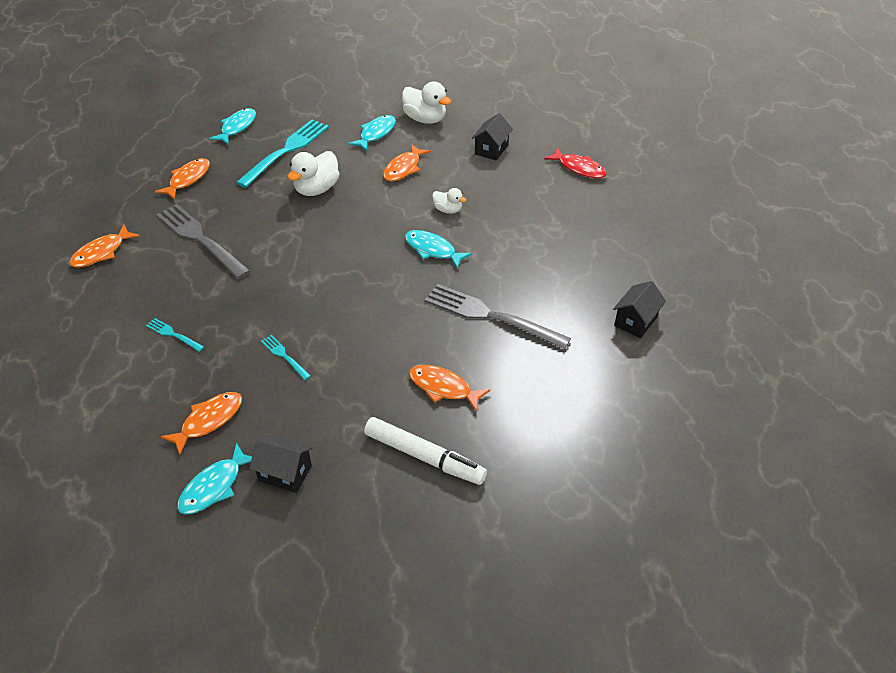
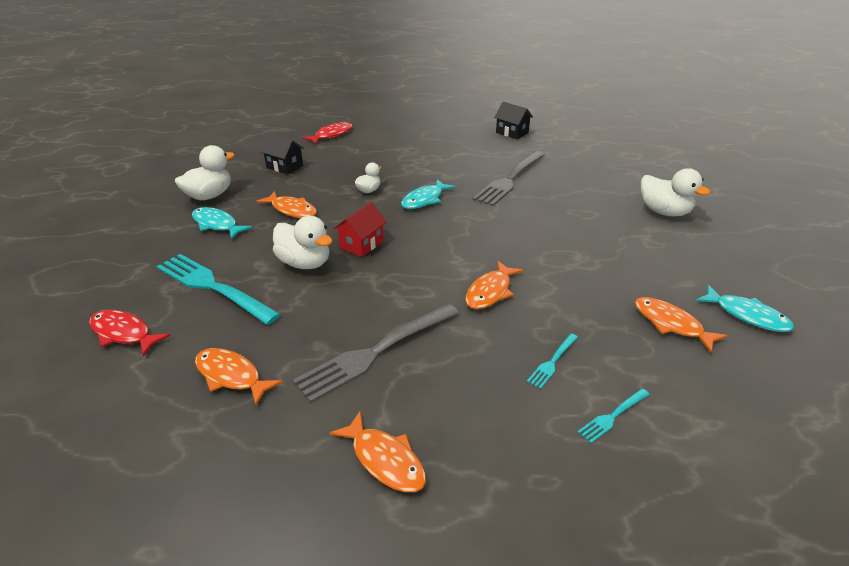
camera: 85 degrees left, 10 degrees down
(237, 127) = (124, 333): turquoise fish -> red fish
(284, 356) = (572, 279): turquoise fork -> turquoise fork (612, 416)
(285, 473) = (711, 275): black house -> none
(346, 216) = (361, 244): none -> red house
(424, 457) = (664, 212): white marker -> white duck
(443, 388) = (592, 202): orange fish -> orange fish (490, 292)

